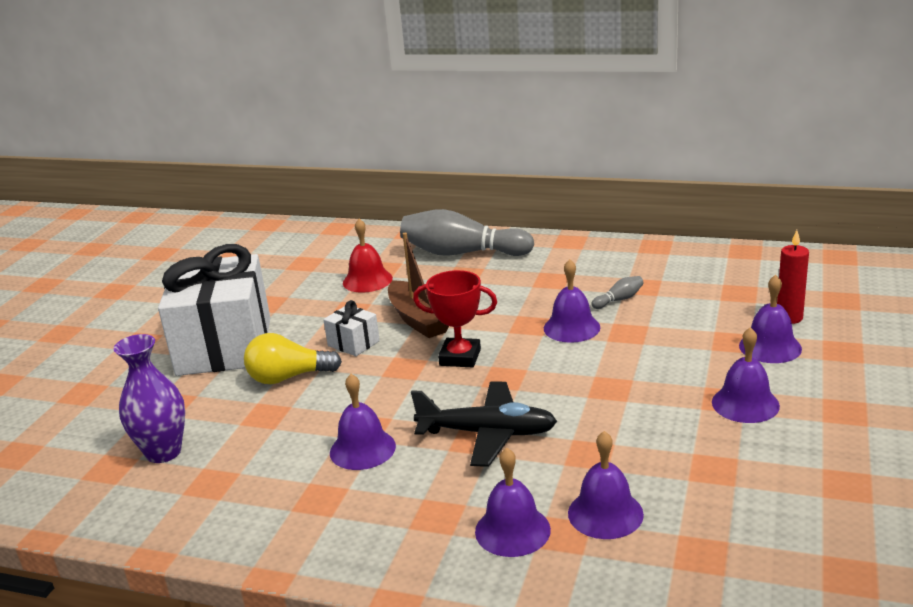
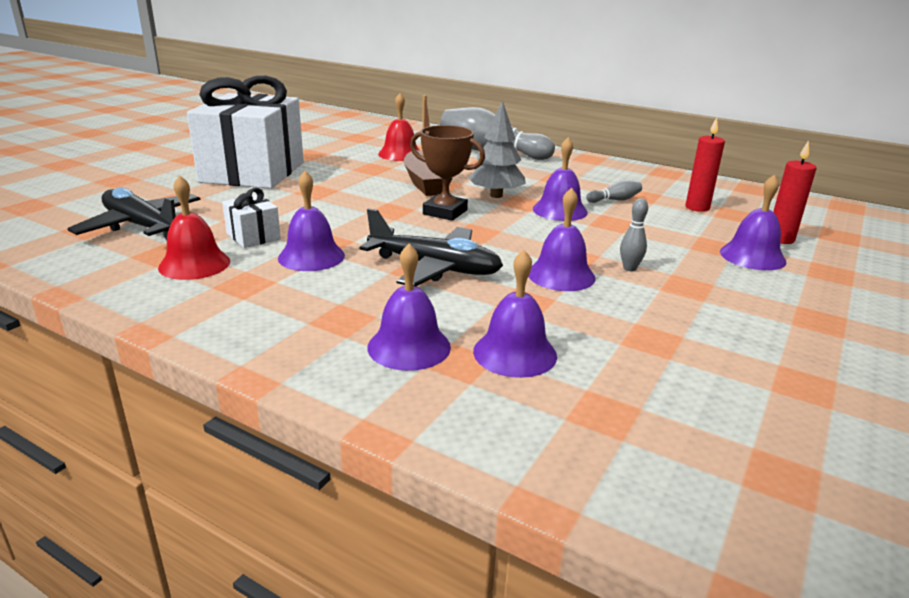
camera: 10 degrees right, 0 degrees up
(163, 452) = (142, 226): purple vase -> black plane
(254, 487) = (194, 264): none -> red bell
(288, 377) = (287, 199): yellow light bulb -> none
(353, 343) = (359, 188): white gift -> white gift (253, 236)
(460, 357) = (445, 212): red trophy -> brown trophy
(499, 321) = (496, 195): none -> grey tree
(666, 390) = (629, 268): none -> grey bowling pin
(701, 292) = (697, 207): none -> red candle
(745, 403) = (709, 294): purple bell -> purple bell (561, 275)

